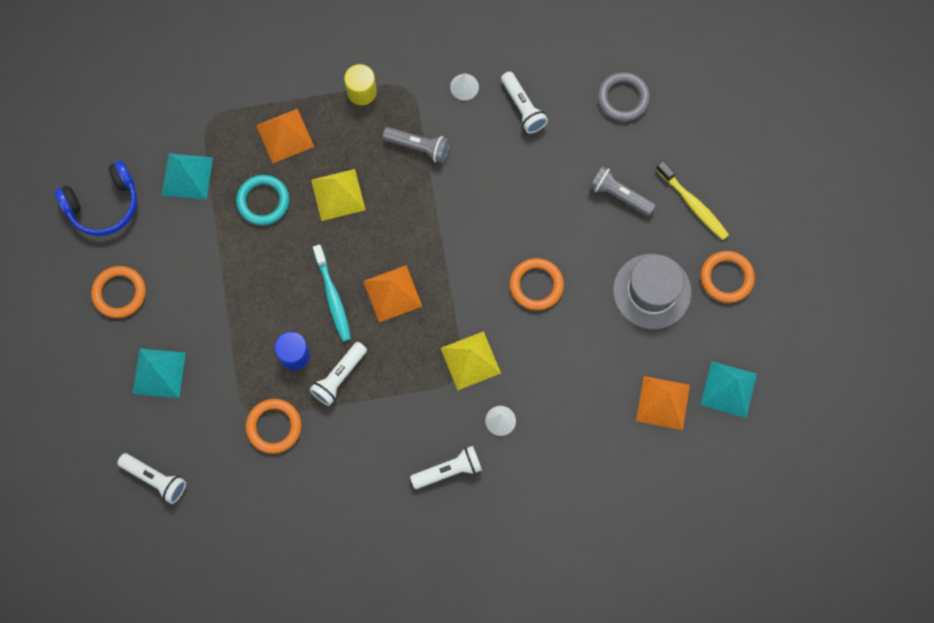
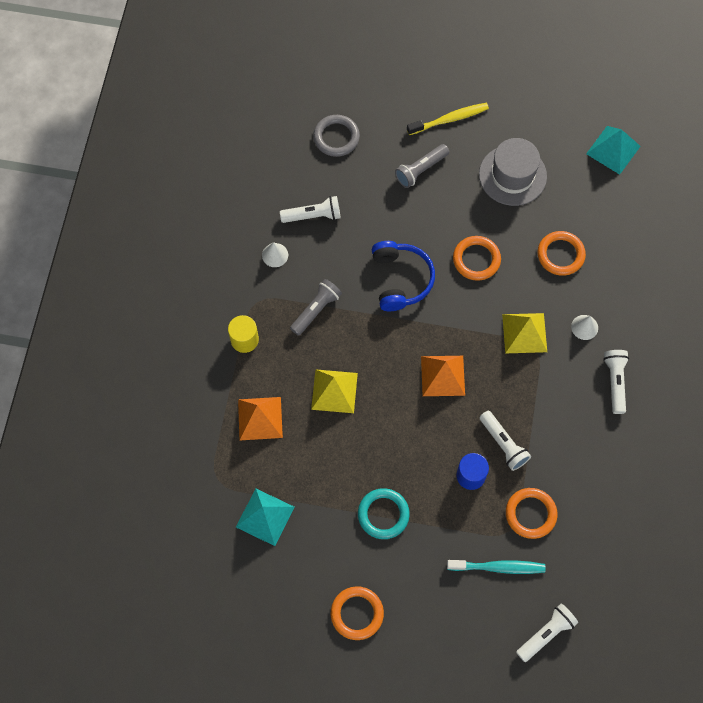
camera: 70 degrees left, 5 degrees down
(103, 205) = (264, 602): blue headphones -> blue headphones (401, 279)
(159, 373) = (447, 600): turquoise pyramid -> none
(263, 201) = (316, 457): turquoise ring -> turquoise ring (383, 514)
(333, 297) = (428, 426): turquoise toothbrush -> turquoise toothbrush (498, 567)
(663, 402) = (609, 200): orange pyramid -> none
(726, 278) = (520, 118): orange ring -> orange ring (560, 255)

